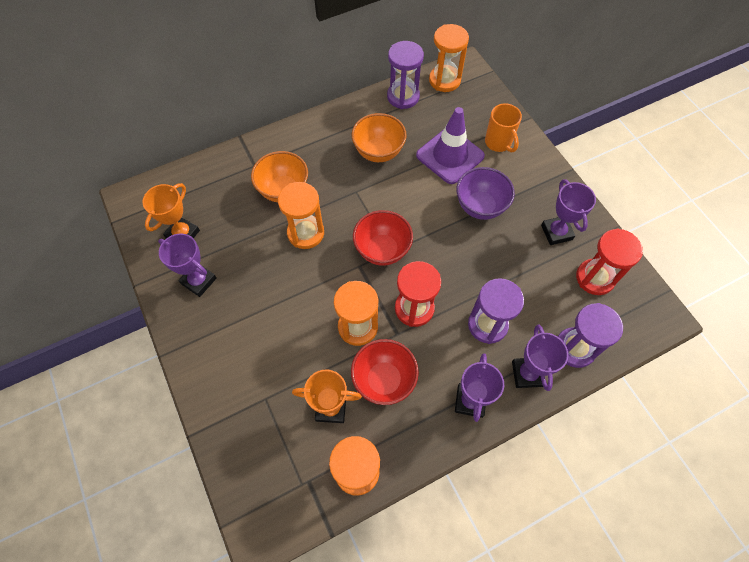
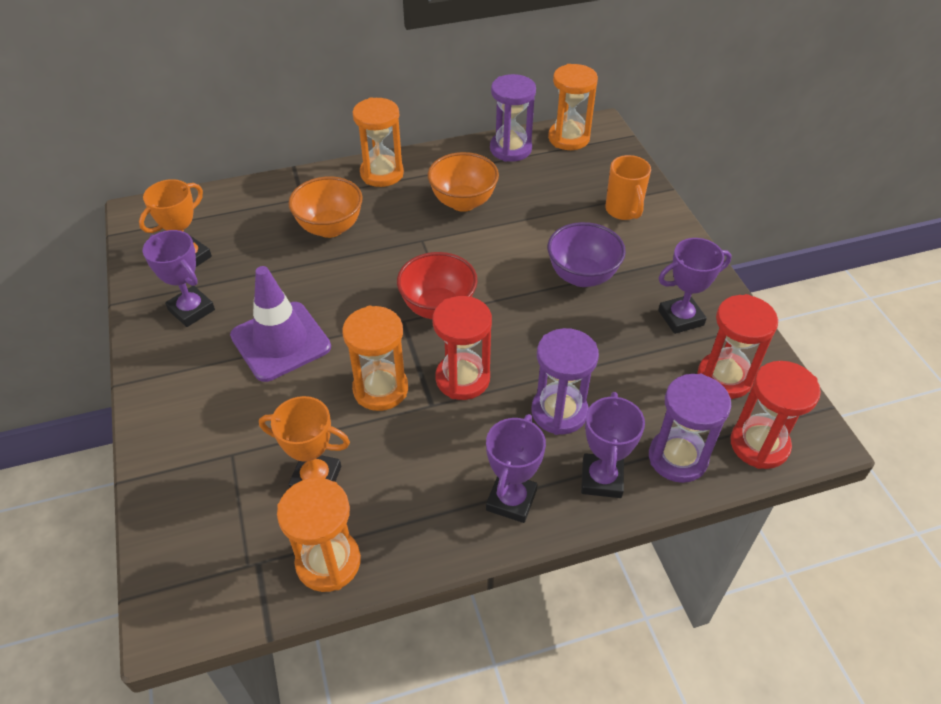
camera: 10 degrees right, 15 degrees down
(305, 233) = (344, 276): orange hourglass -> orange hourglass (382, 173)
(384, 380) = (398, 456): red bowl -> none
(450, 156) = (555, 217): purple traffic cone -> purple traffic cone (280, 341)
(556, 232) = (681, 318): purple trophy -> purple trophy turned 75 degrees clockwise
(627, 328) = (759, 444): none -> red hourglass

